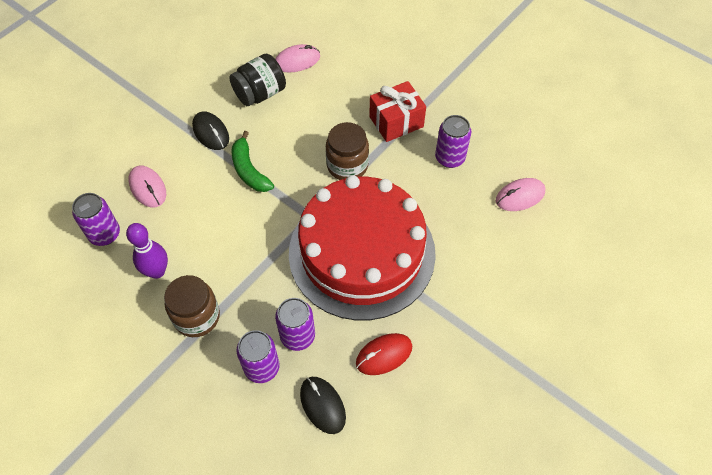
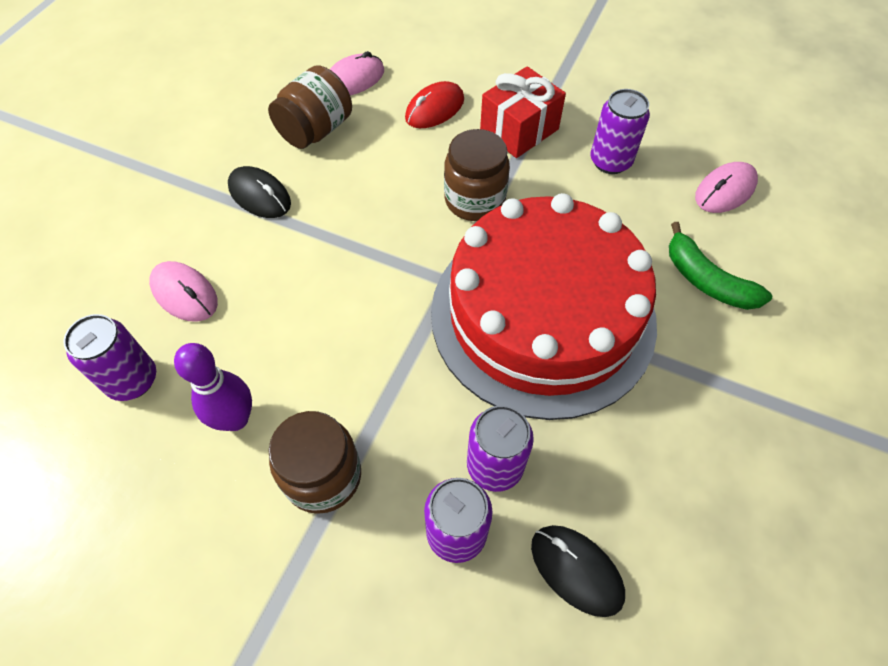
camera: 15 degrees left, 0 degrees up
(249, 170) = (334, 235): green banana -> green banana (706, 280)
(260, 94) = (316, 130): black jar -> brown jar
(384, 355) = (637, 461): red mouse -> red mouse (435, 109)

